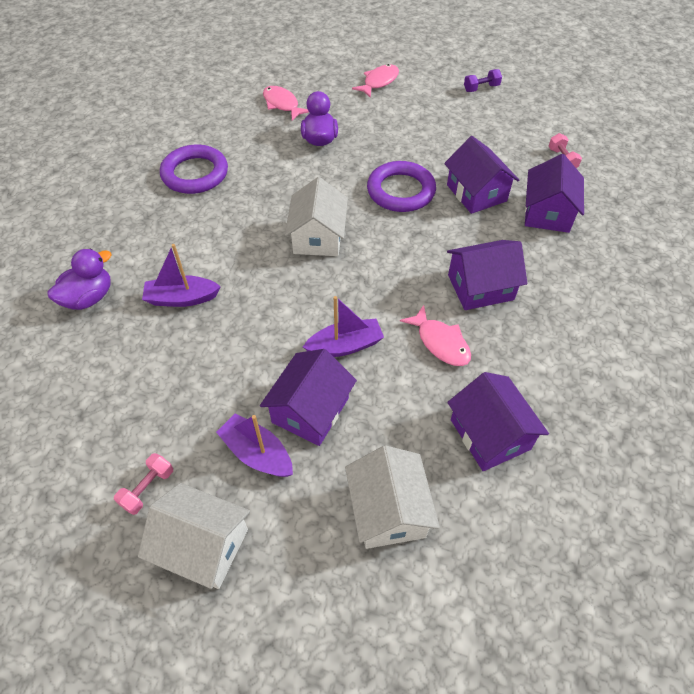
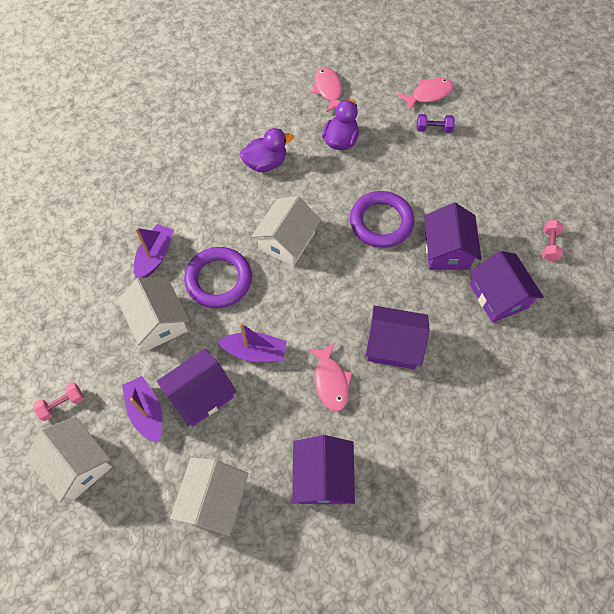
camera: 25 degrees right, 10 degrees up
(89, 298) = (90, 228): purple duck -> purple duck (266, 163)
(182, 298) = (155, 256): purple boat -> purple boat turned 90 degrees clockwise
(195, 174) = (220, 139): purple ring -> purple ring (219, 280)
(221, 358) = (159, 321): none -> white house
(481, 88) = (522, 135): purple dumbbell -> purple dumbbell (433, 129)
(547, 213) = (498, 296): purple house -> purple house turned 60 degrees counterclockwise

